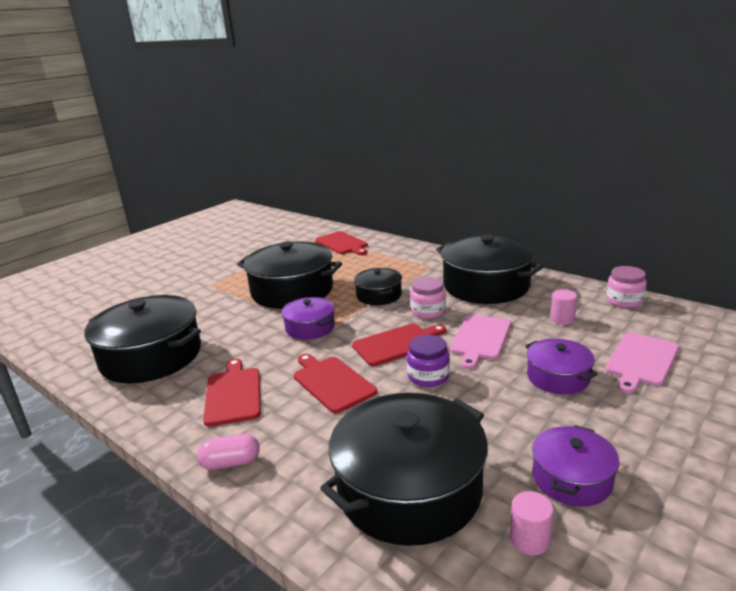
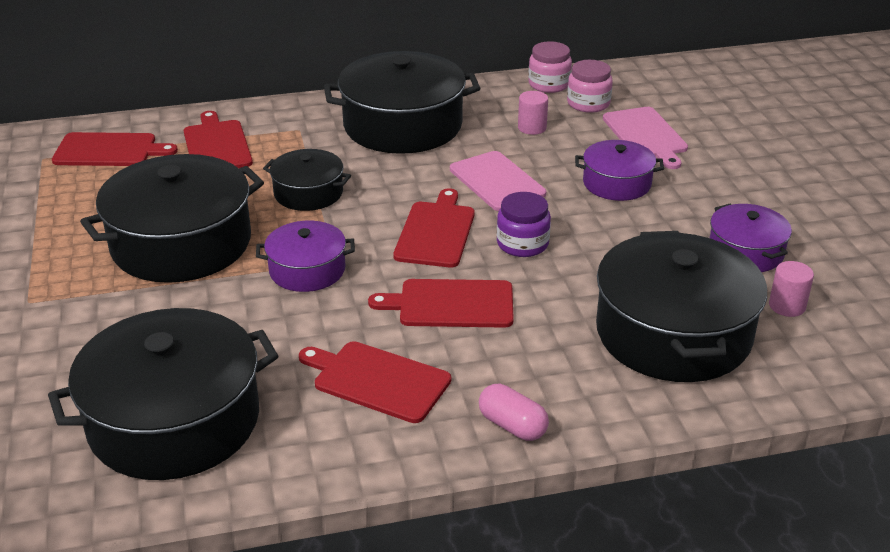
camera: 55 degrees left, 10 degrees up
(231, 463) = (512, 426): pink capsule -> pink capsule turned 75 degrees counterclockwise
(384, 258) = (217, 145): none -> red cutting board
(428, 311) = (399, 183): pink jar -> pink jar (588, 103)

